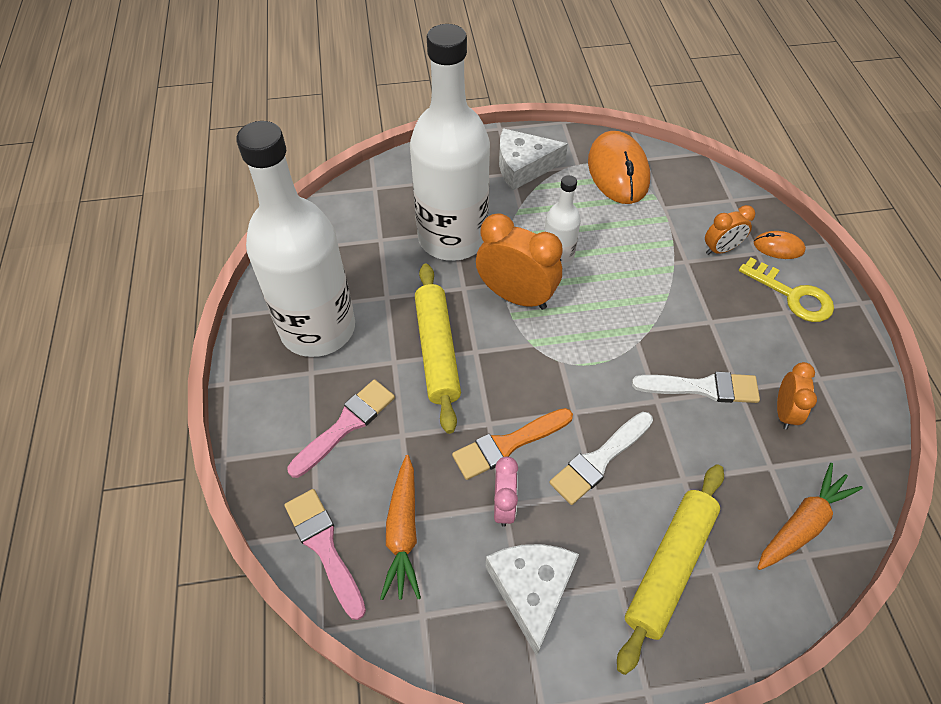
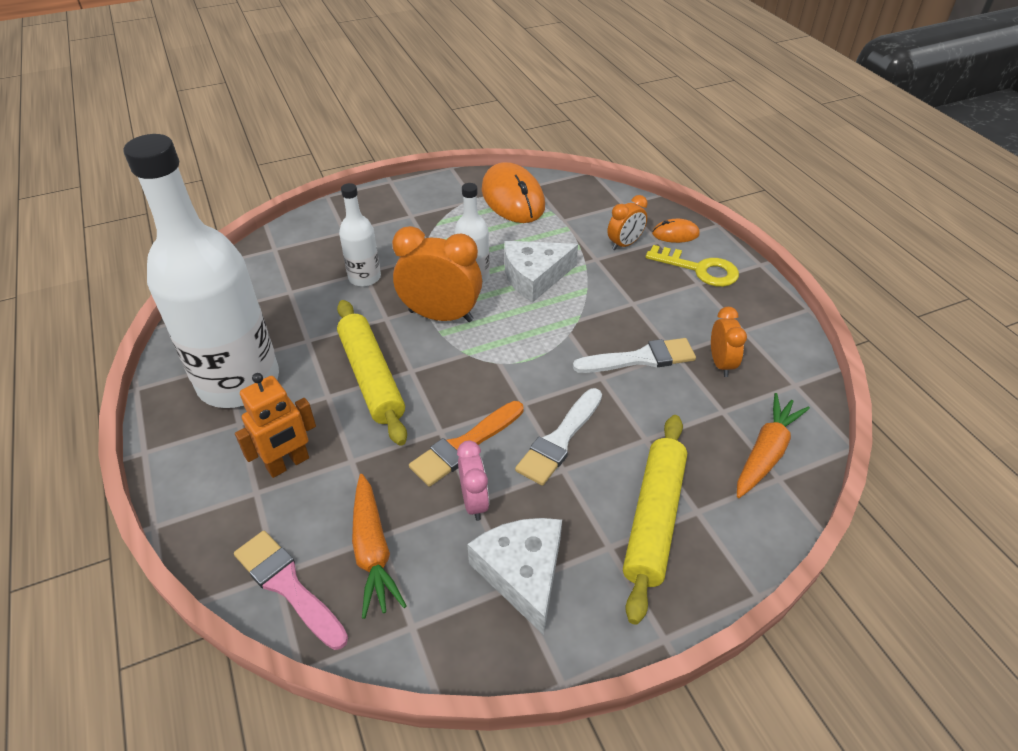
camera: 15 degrees left, 10 degrees down
(346, 425) = (288, 464): pink brush -> orange robot
(452, 238) = (364, 277): white bottle -> white bottle, size x0.46
(523, 166) = (421, 208): white cheese -> white cheese (534, 277)

